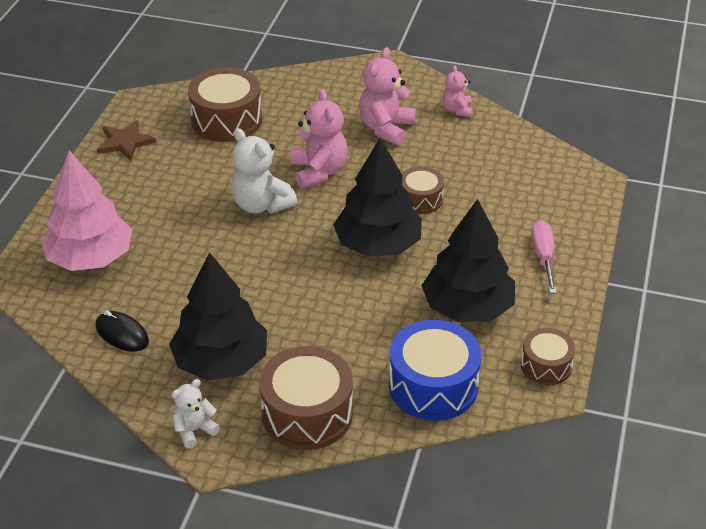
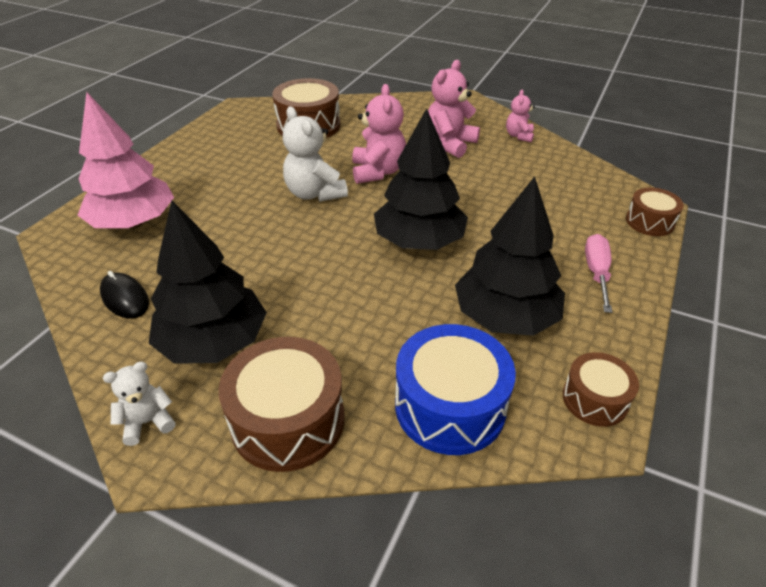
camera: 10 degrees right, 0 degrees up
(125, 142) = (214, 134): brown star -> none
(420, 199) = (471, 204): brown drum -> brown drum (649, 222)

